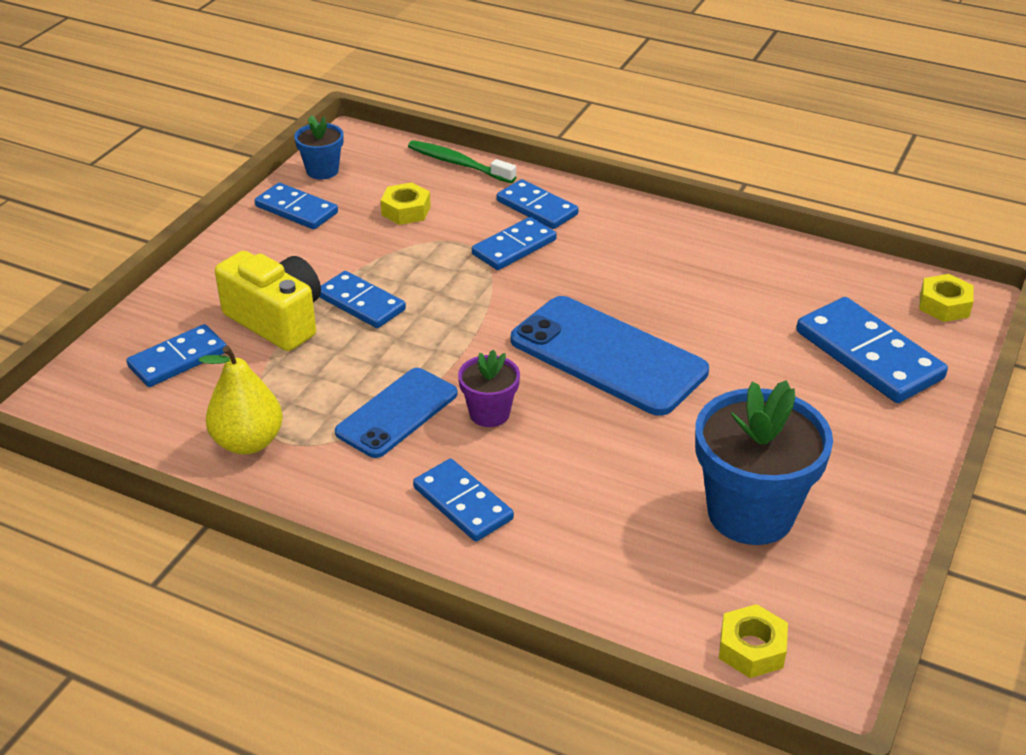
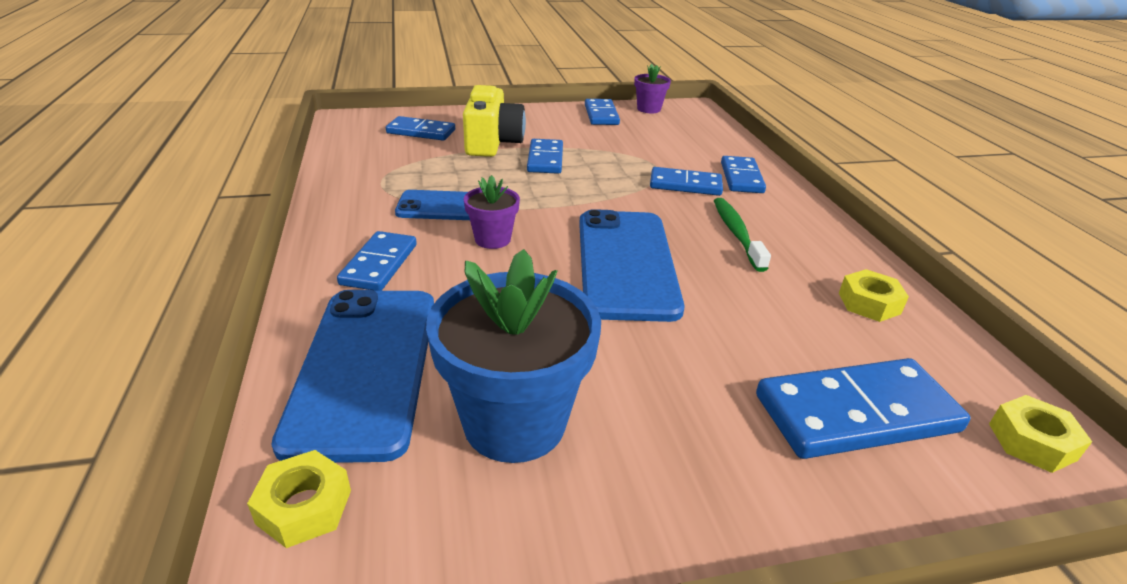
camera: 50 degrees right, 5 degrees down
(248, 442) = (368, 173): yellow pear -> none
(322, 170) = (648, 109): blue flower pot -> purple flower pot
(406, 211) = (656, 141): yellow nut -> yellow nut (869, 303)
(458, 163) = (733, 139): green toothbrush -> green toothbrush (736, 233)
(619, 567) = (365, 368): none -> blue phone
(868, 355) = (856, 413): blue domino -> blue domino turned 60 degrees clockwise

